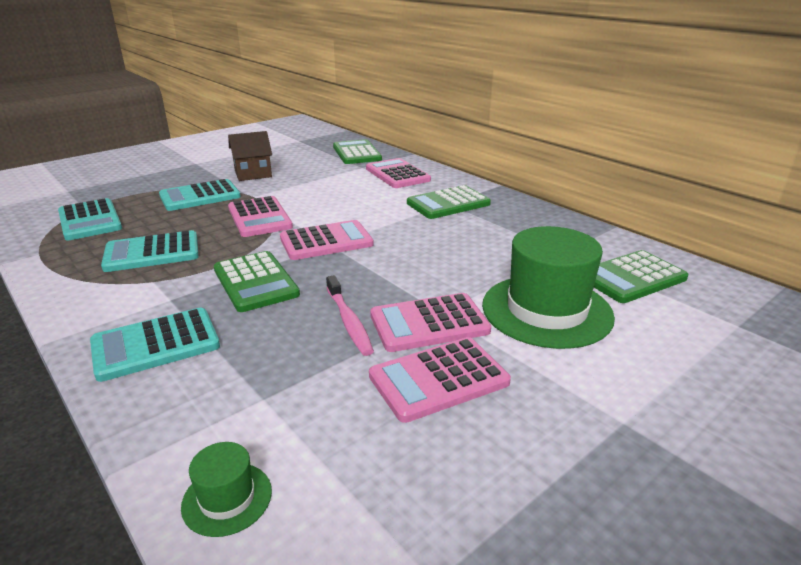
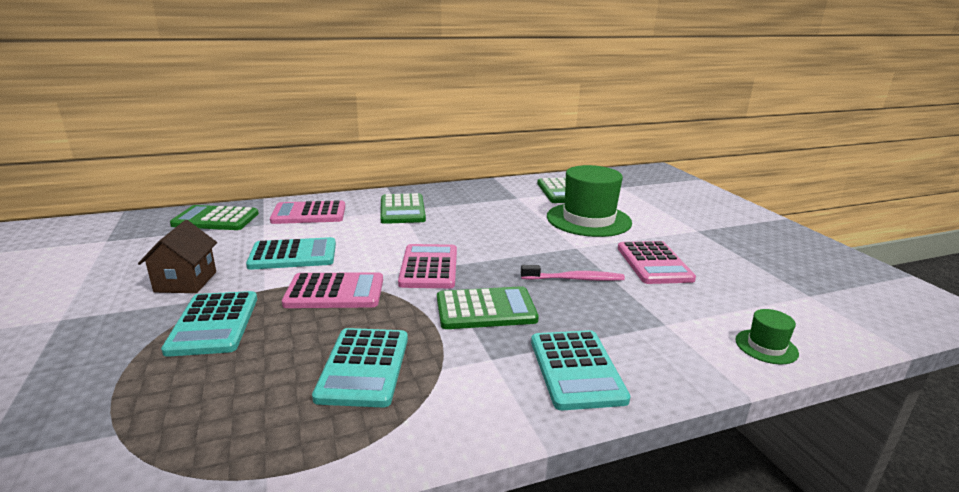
camera: 70 degrees left, 5 degrees down
(90, 220) = (183, 425): turquoise calculator -> turquoise calculator (293, 255)
(429, 323) = (589, 254): pink calculator -> none

